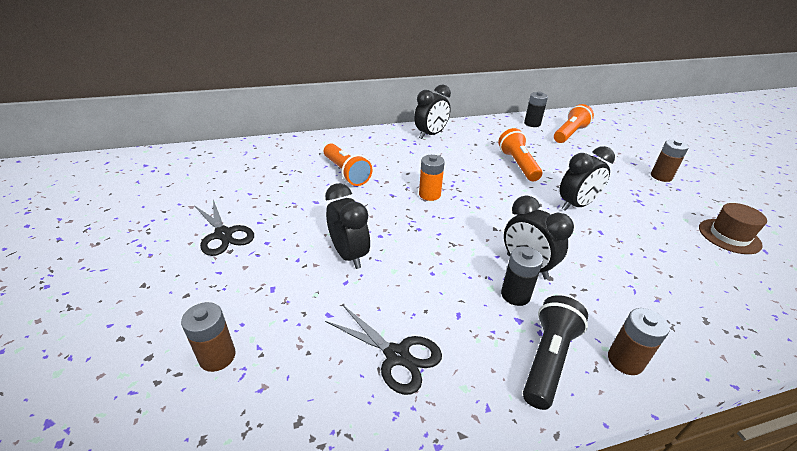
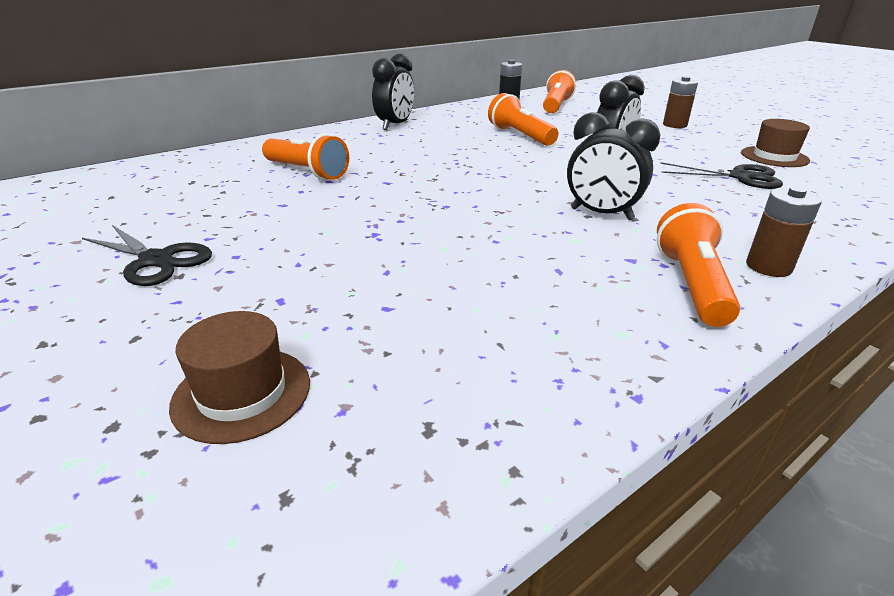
camera: 20 degrees left, 5 degrees down
(217, 357) = (242, 393): brown battery -> brown hat
(349, 255) = (371, 245): black clock -> none
(397, 355) = (514, 324): black scissors -> black scissors (740, 177)
(429, 195) = (435, 174): orange battery -> none
(515, 295) = (609, 239): black battery -> none
(548, 359) = (691, 284): black flashlight -> orange flashlight

